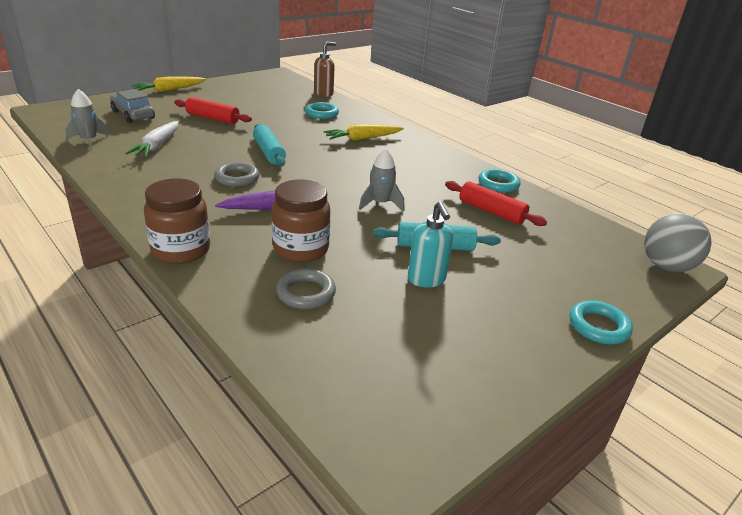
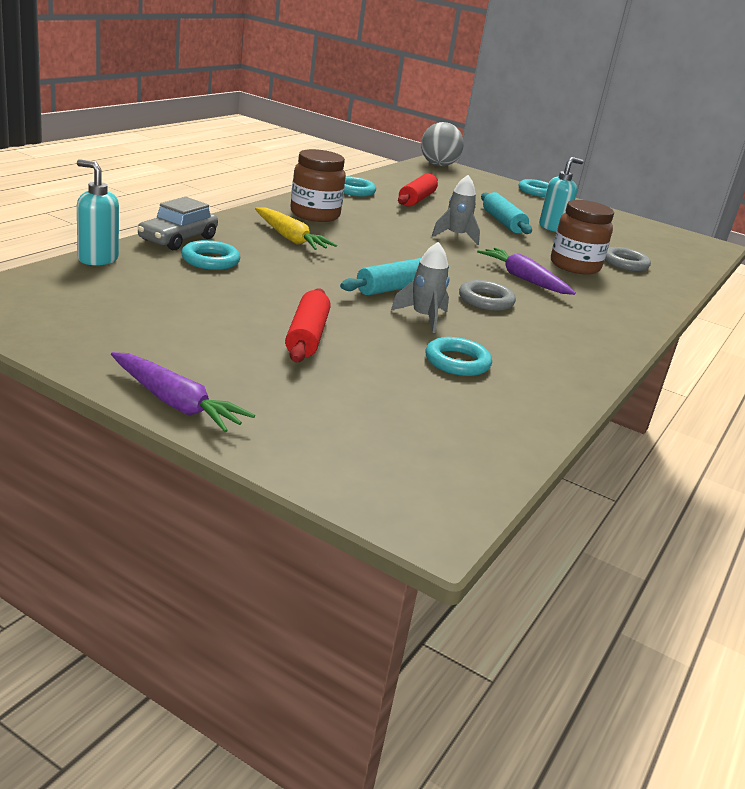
camera: 110 degrees left, 5 degrees down
(89, 141) = (505, 421): grey rocket -> grey rocket (423, 317)
(133, 115) = (358, 410): grey car -> grey car (178, 239)
(157, 145) = (457, 362): white carrot -> turquoise ring
(169, 90) = (175, 403): yellow carrot -> purple carrot
(181, 250) = (646, 311): brown jar -> brown jar (315, 215)
(324, 93) = (97, 259): brown soap dispenser -> turquoise soap dispenser

